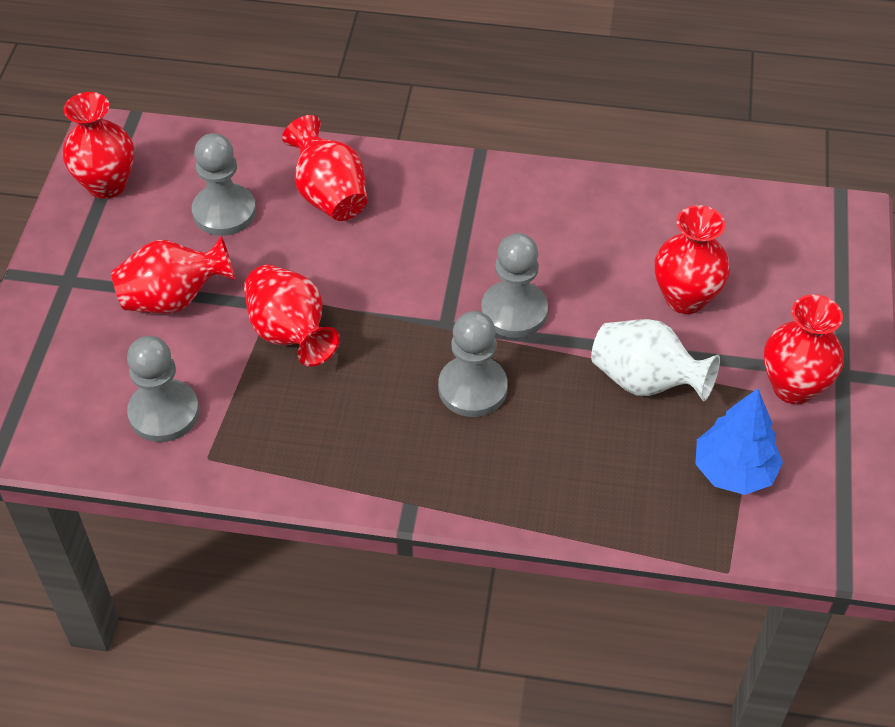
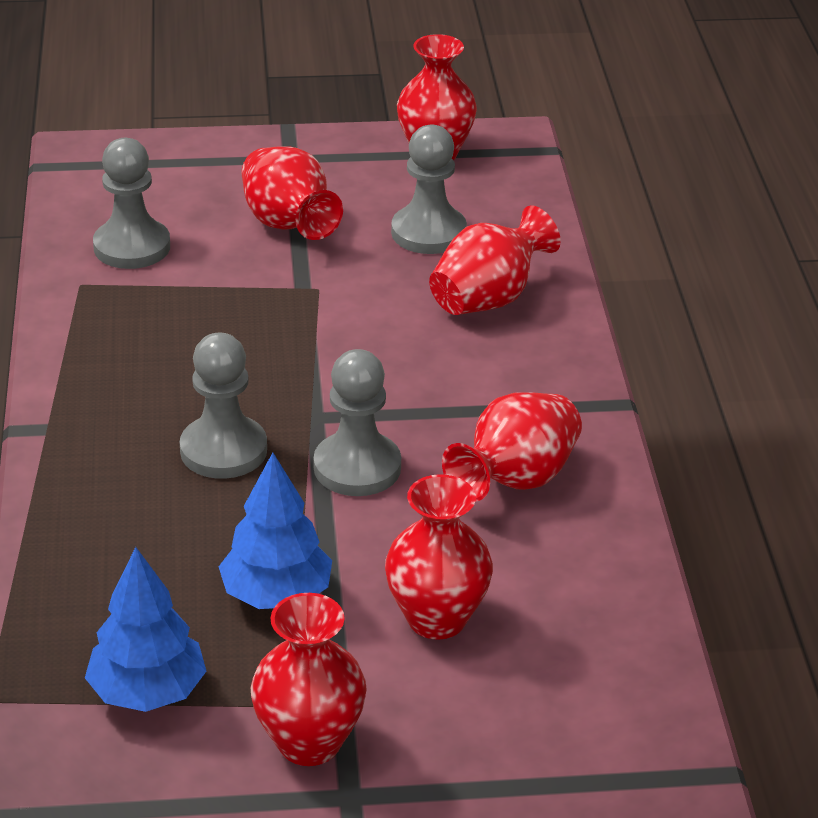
camera: 75 degrees right, 15 degrees down
(290, 334) = (264, 307): red vase -> red vase (515, 480)
(645, 381) = (277, 595): white vase -> blue tree

